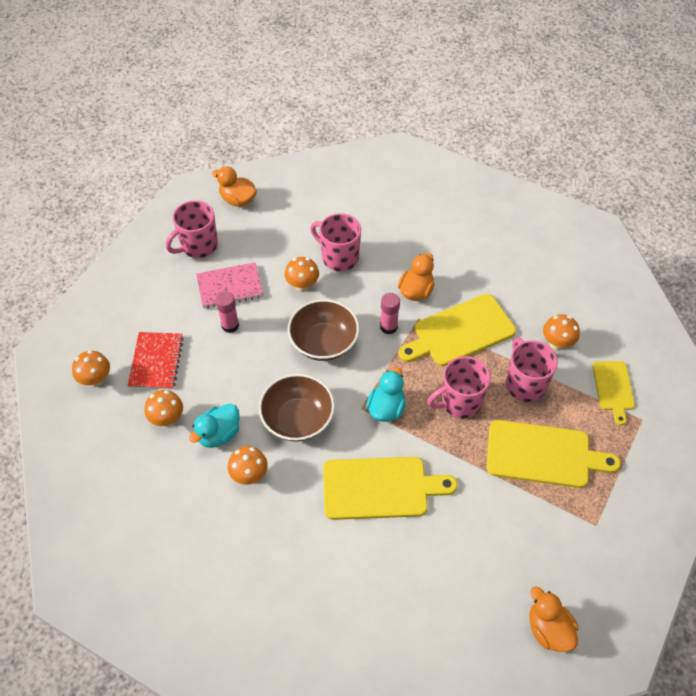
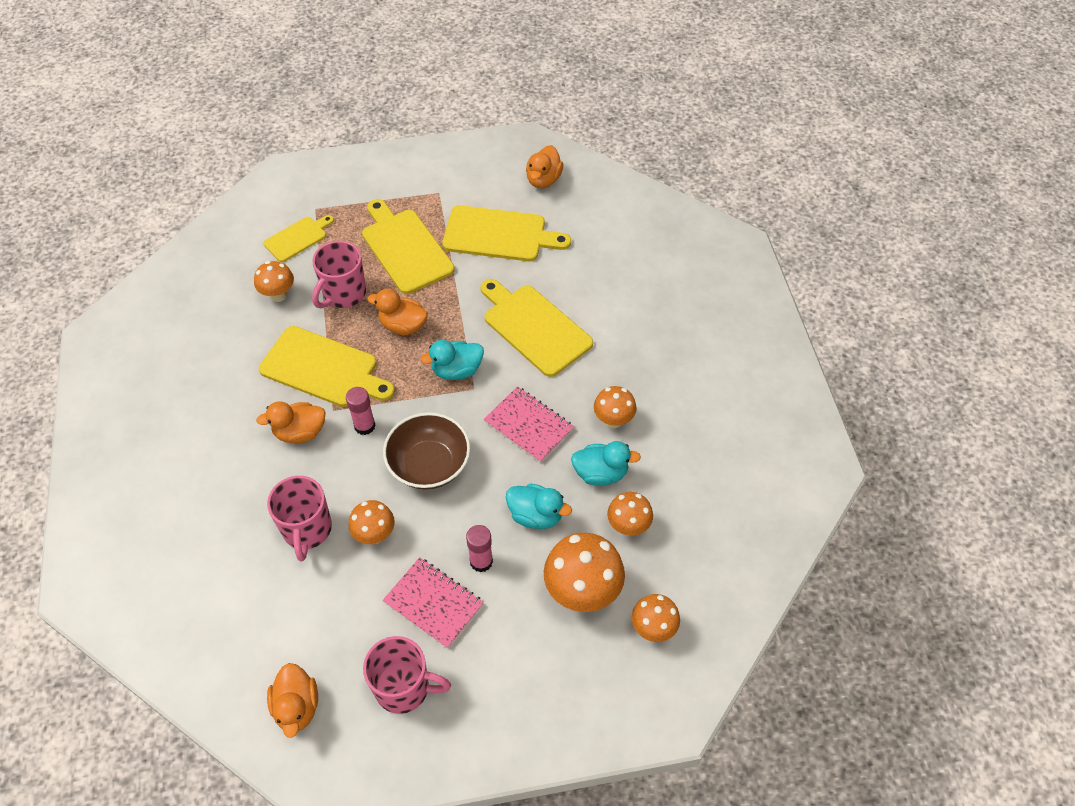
camera: 130 degrees left, 0 degrees up
(156, 362) = (582, 592): red notebook -> orange mushroom
(229, 374) = (536, 515): none -> turquoise duck
(297, 419) = (528, 425): brown bowl -> pink notebook
(459, 402) = (403, 325): pink mug -> orange duck
(504, 537) = (499, 234): none -> yellow cutting board

